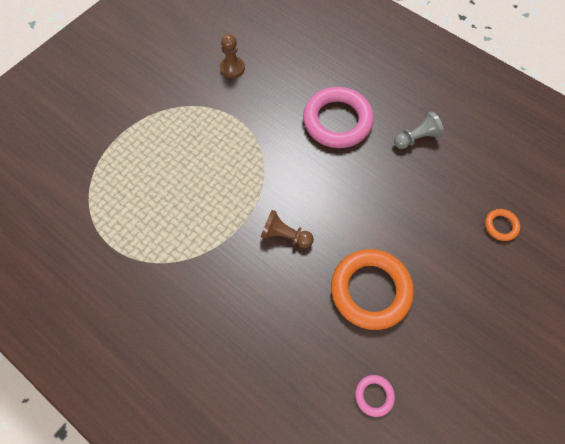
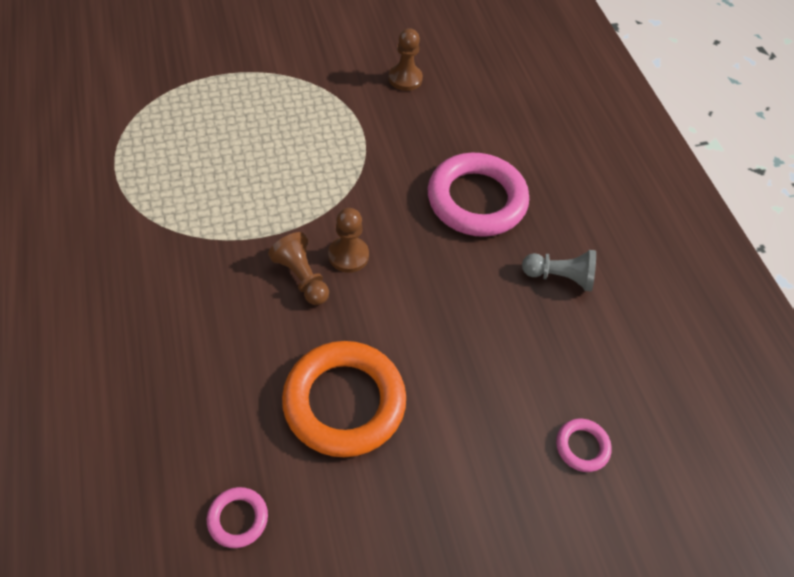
camera: 30 degrees right, 10 degrees down
(298, 203) = (348, 255): none -> brown pawn
(500, 226) = (582, 447): orange ring -> pink ring

